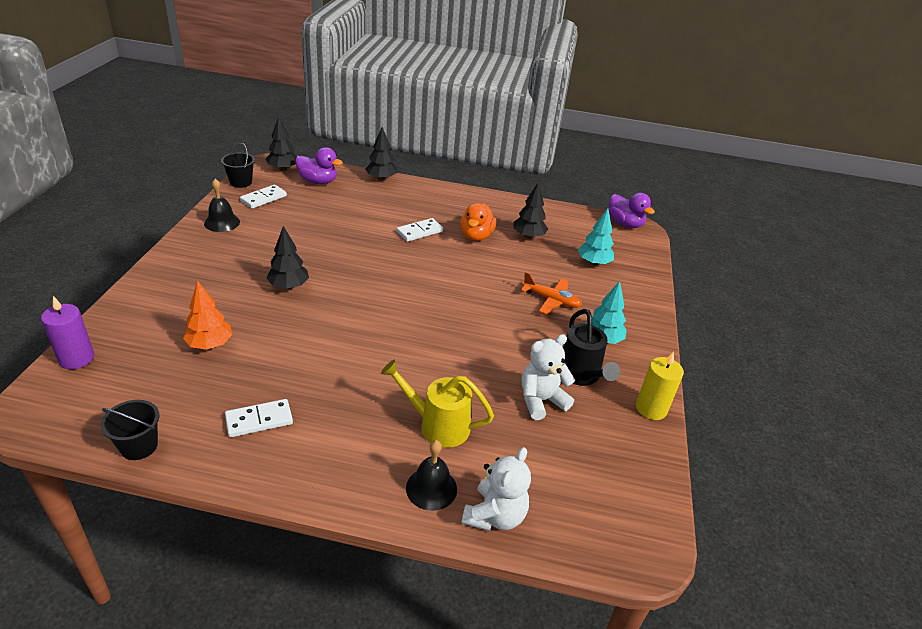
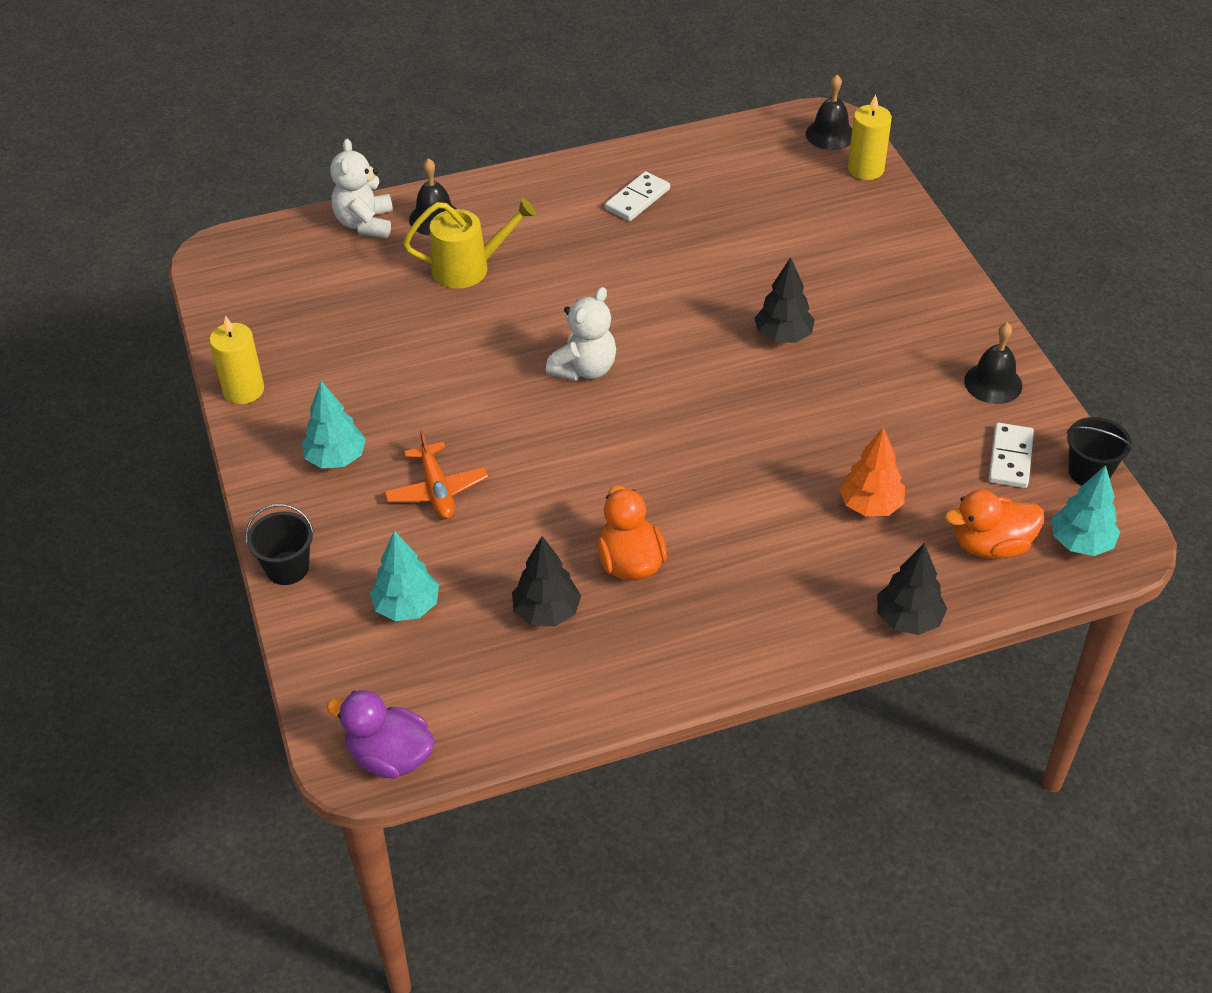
camera: 155 degrees right, 10 degrees up
(47, 400) = (830, 134): none -> black bell
(76, 358) = (865, 169): purple candle -> yellow candle
(139, 446) = (708, 141): black bucket -> black bucket (287, 568)
(210, 344) = (771, 235): orange tree -> orange tree (870, 505)
(283, 169) = (1080, 543): black tree -> turquoise tree
(318, 181) = (991, 545): purple duck -> orange duck
(419, 232) = (720, 521): white domino -> none
(541, 400) = (376, 341): white teddy bear -> white teddy bear (584, 369)
(551, 300) = (436, 490): orange plane -> orange plane turned 105 degrees counterclockwise
(581, 375) = (343, 393): black watering can -> none

